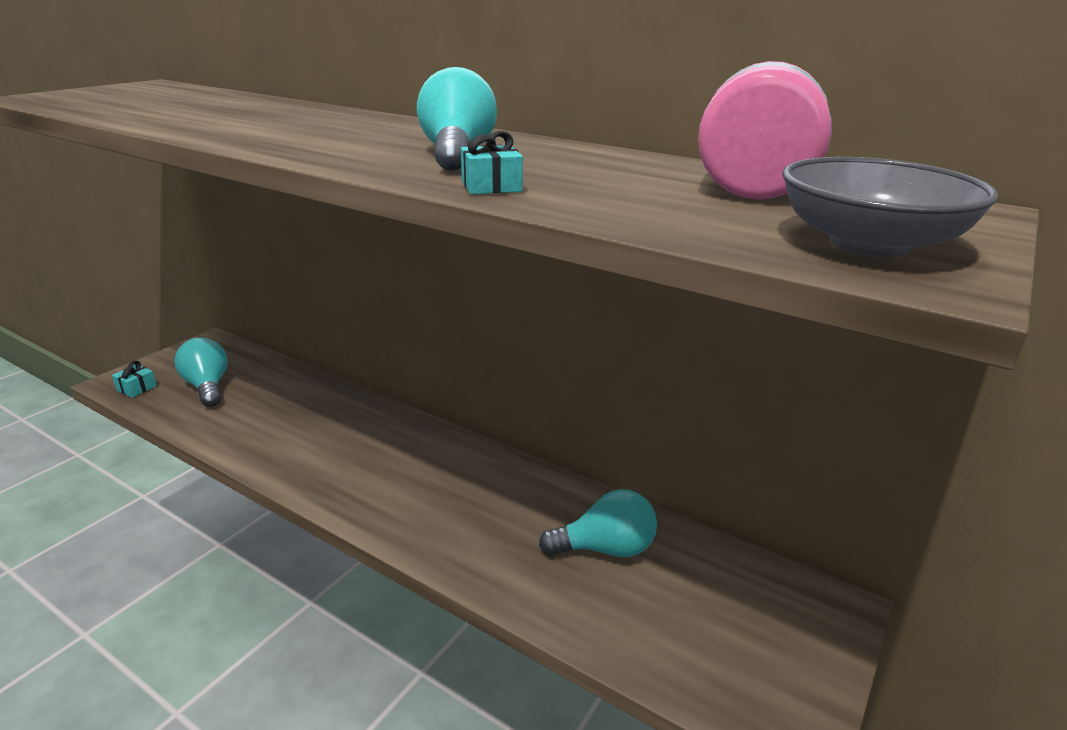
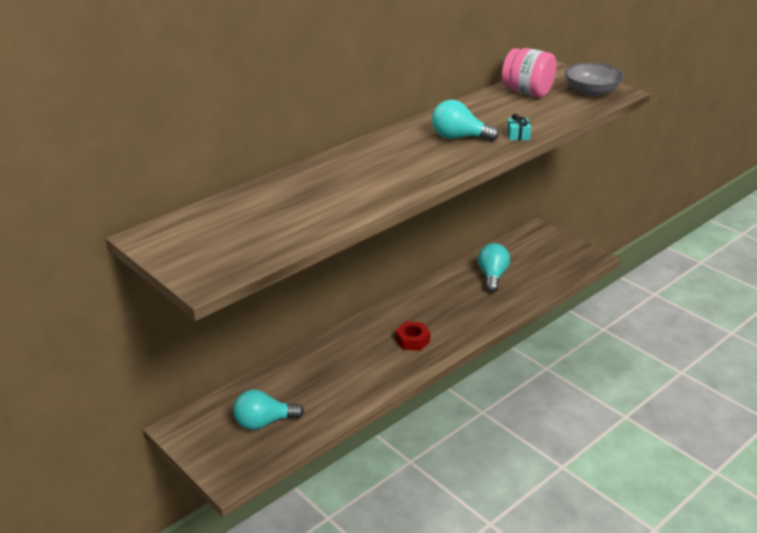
camera: 75 degrees left, 5 degrees up
(136, 388) = (247, 463): turquoise gift -> none
(382, 476) = (412, 340): none -> red nut

